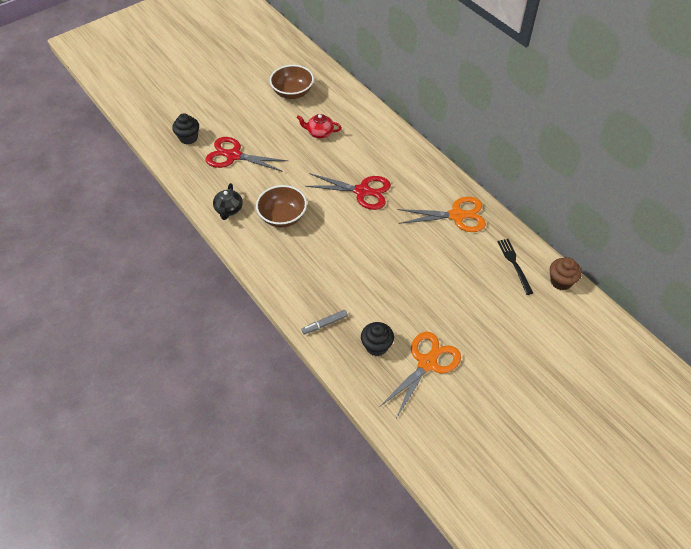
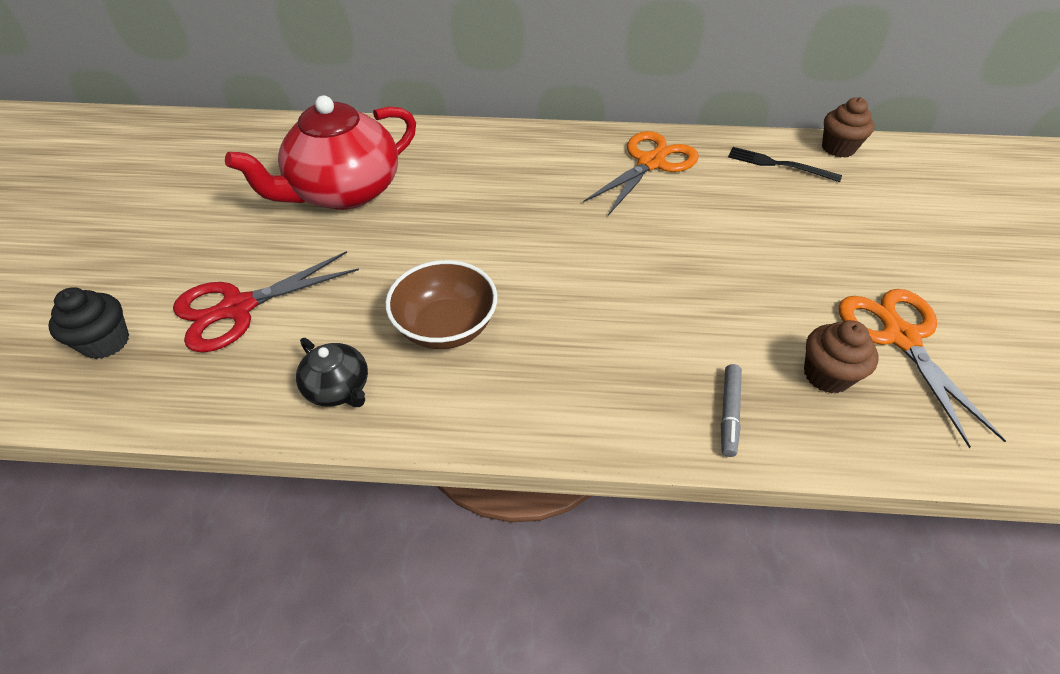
camera: 50 degrees left, 5 degrees down
(292, 92) = (231, 173): brown bowl -> none
(319, 132) = (344, 191): red teapot -> red teapot, size x2.18
(362, 191) = (507, 215): red scissors -> none
(376, 346) = (826, 375): black cupcake -> brown cupcake

